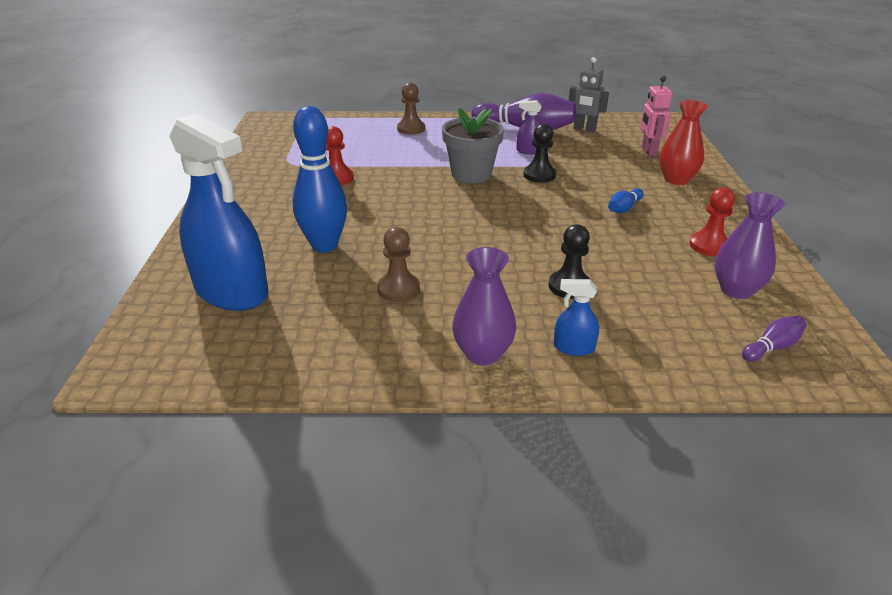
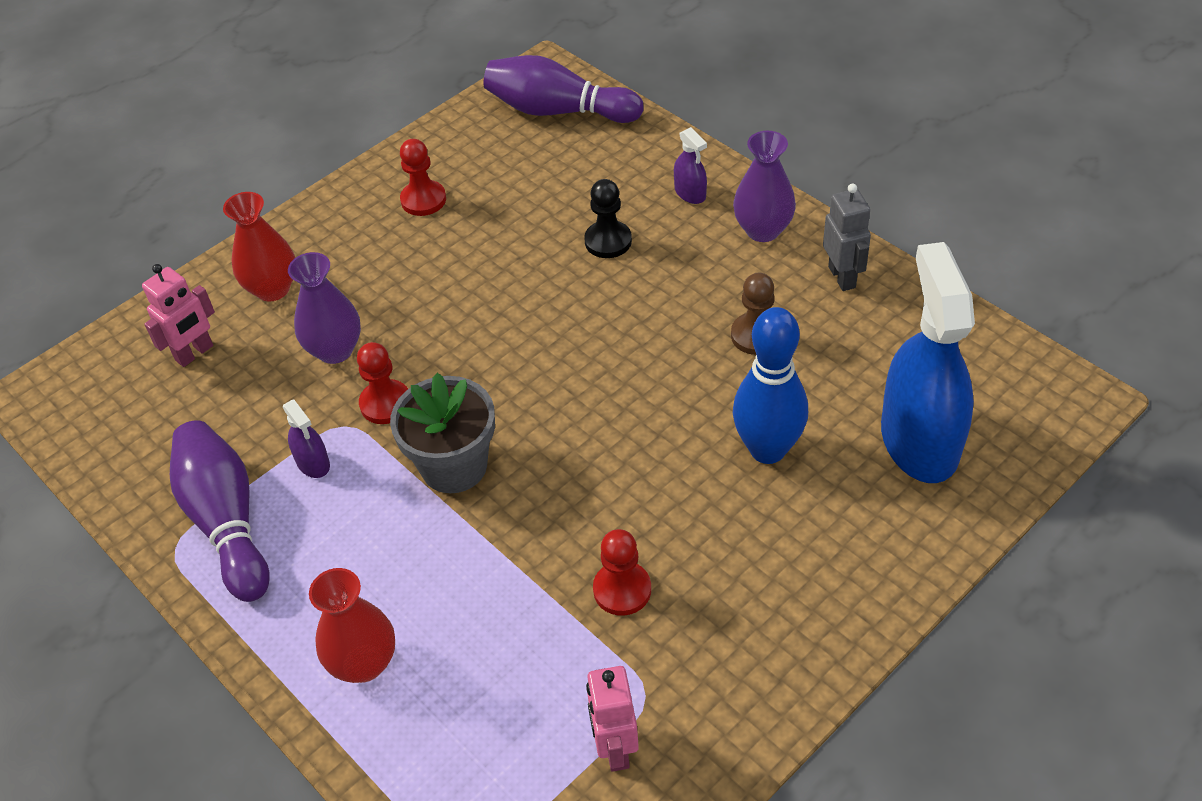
camera: 130 degrees left, 15 degrees up
(286, 150) = (615, 748): none -> pink robot
(411, 129) = (364, 663): brown pawn -> red vase
(539, 175) = (385, 403): black pawn -> red pawn
(574, 348) = (690, 193): blue spray bottle -> purple spray bottle
(584, 129) = (162, 459): grey robot -> grey robot (842, 277)
(624, 208) = (402, 289): blue bowling pin -> none
(736, 290) = (491, 155): purple vase -> purple vase (335, 350)
(772, 347) = (558, 111): purple bowling pin -> purple bowling pin, size x2.19

